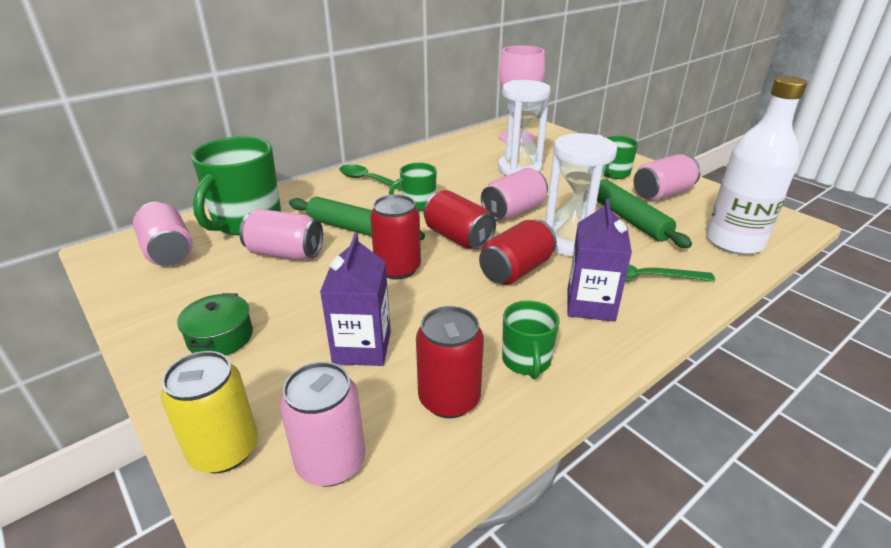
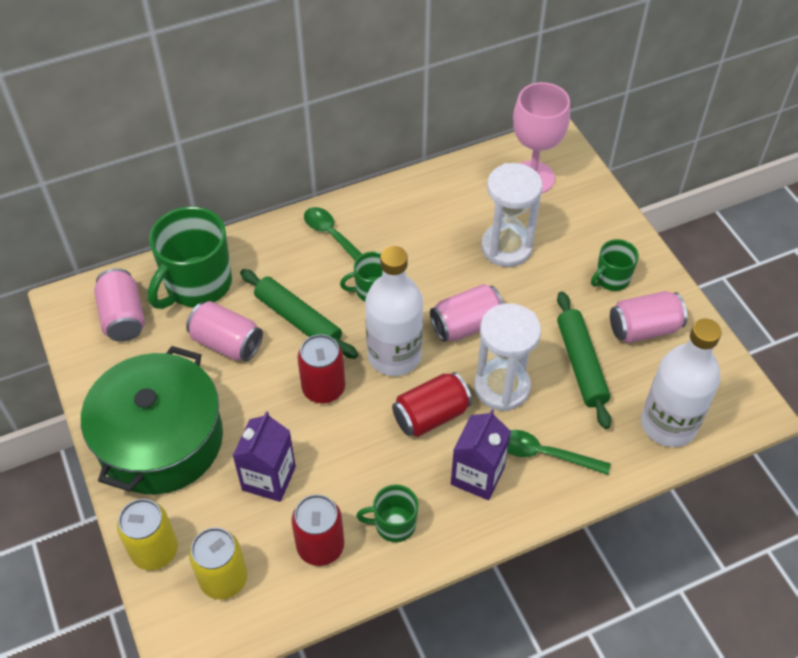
camera: 15 degrees right, 20 degrees up
(220, 337) = (160, 440): green pot -> green pot, size x2.41
(331, 462) = (223, 579): pink can -> yellow can
(458, 238) = (394, 355): red can -> white bottle
(526, 361) = (394, 524): green mug -> green mug turned 75 degrees clockwise

